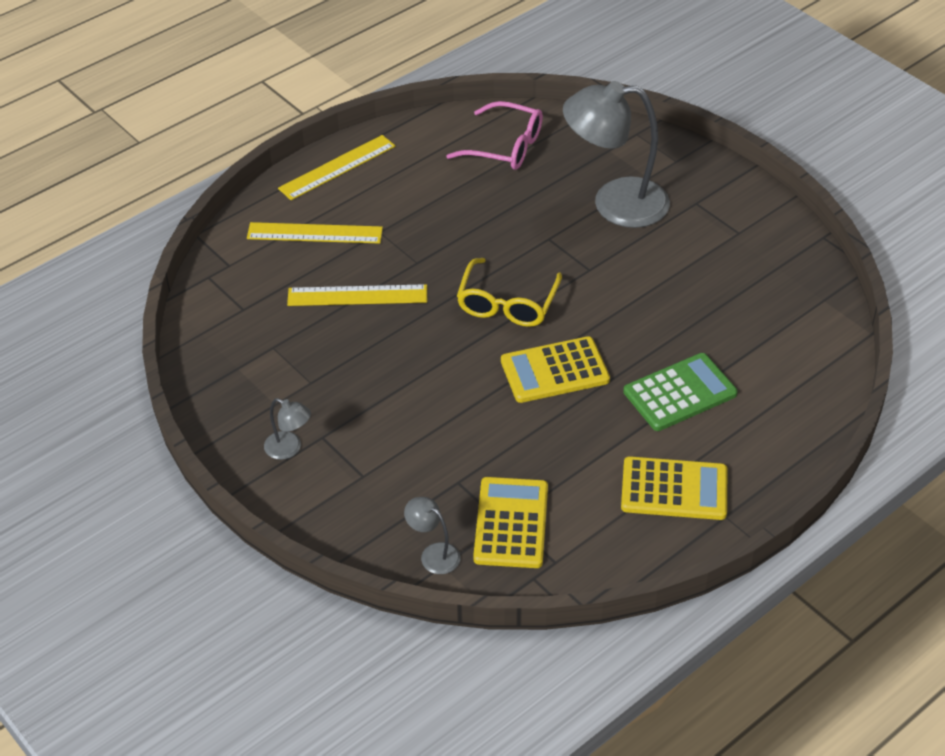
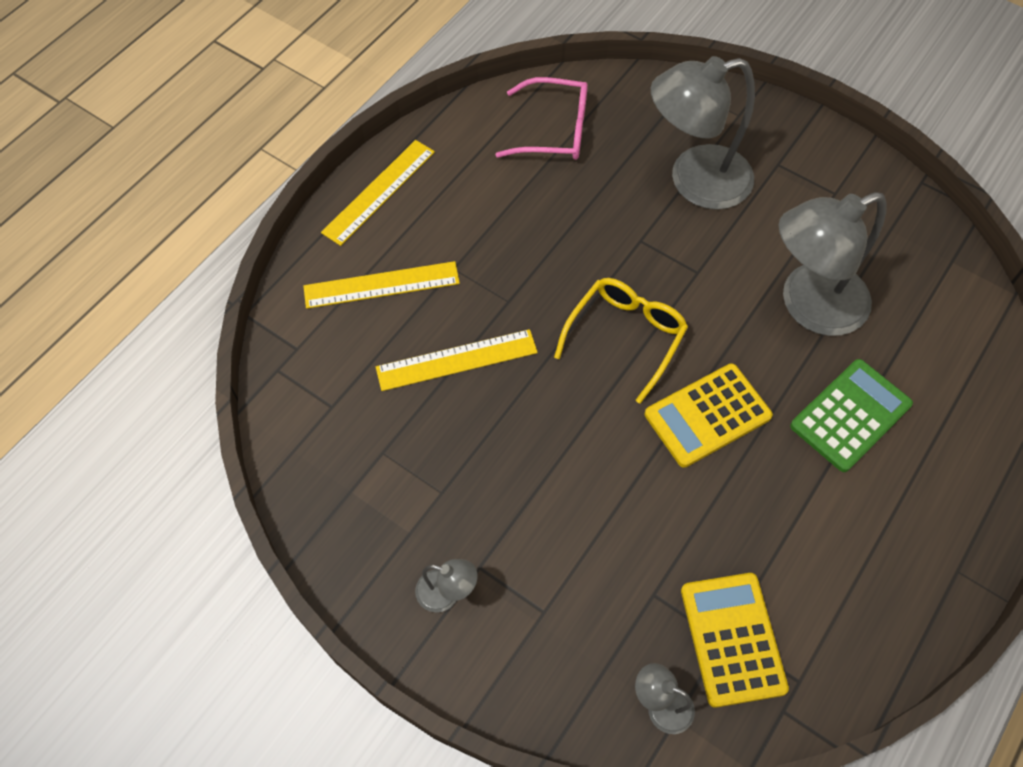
camera: 15 degrees left, 15 degrees up
(507, 304) = (625, 336): yellow glasses -> yellow glasses turned 150 degrees counterclockwise
(674, 489) = (891, 547): yellow calculator -> none
(677, 310) = (809, 306): none -> grey lamp

